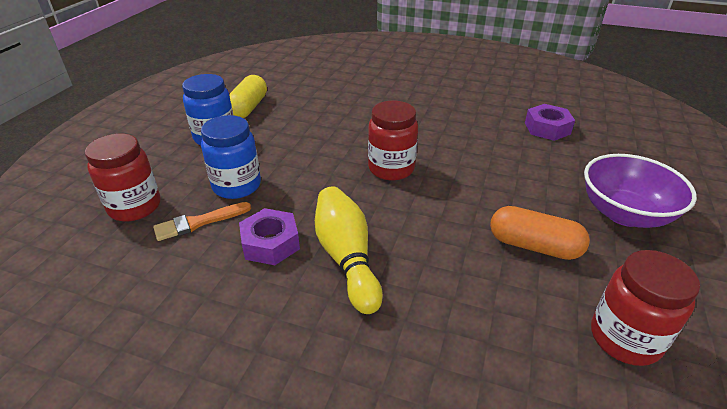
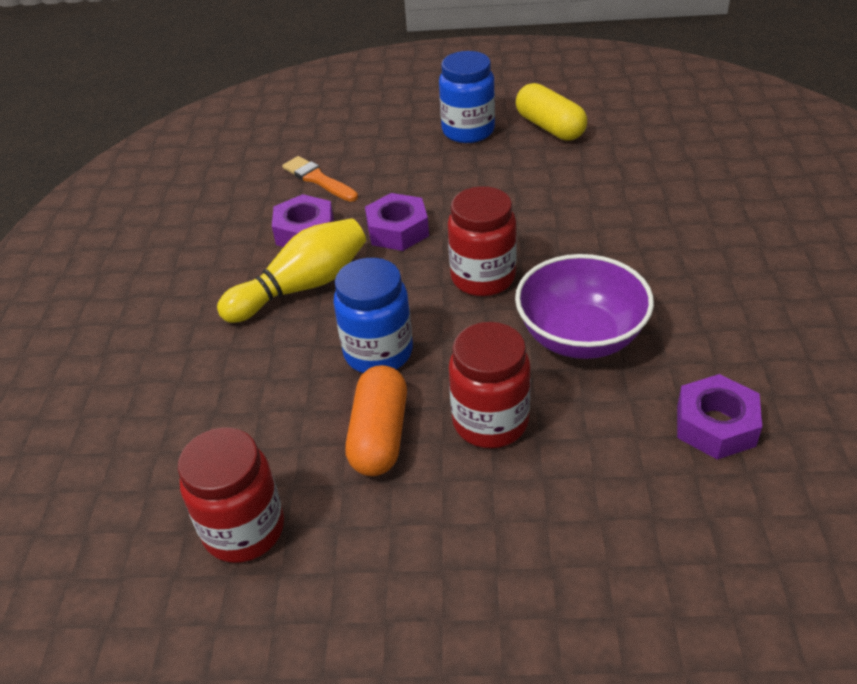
camera: 75 degrees right, 5 degrees up
(135, 207) = (324, 136): red jar -> red jar (490, 422)
(236, 186) = (386, 179): blue jar -> blue jar (378, 353)
(248, 108) = (550, 127): yellow capsule -> yellow capsule turned 60 degrees clockwise
(310, 193) = (397, 230): none -> purple nut
(624, 213) = (499, 536): purple bowl -> purple bowl (580, 336)

